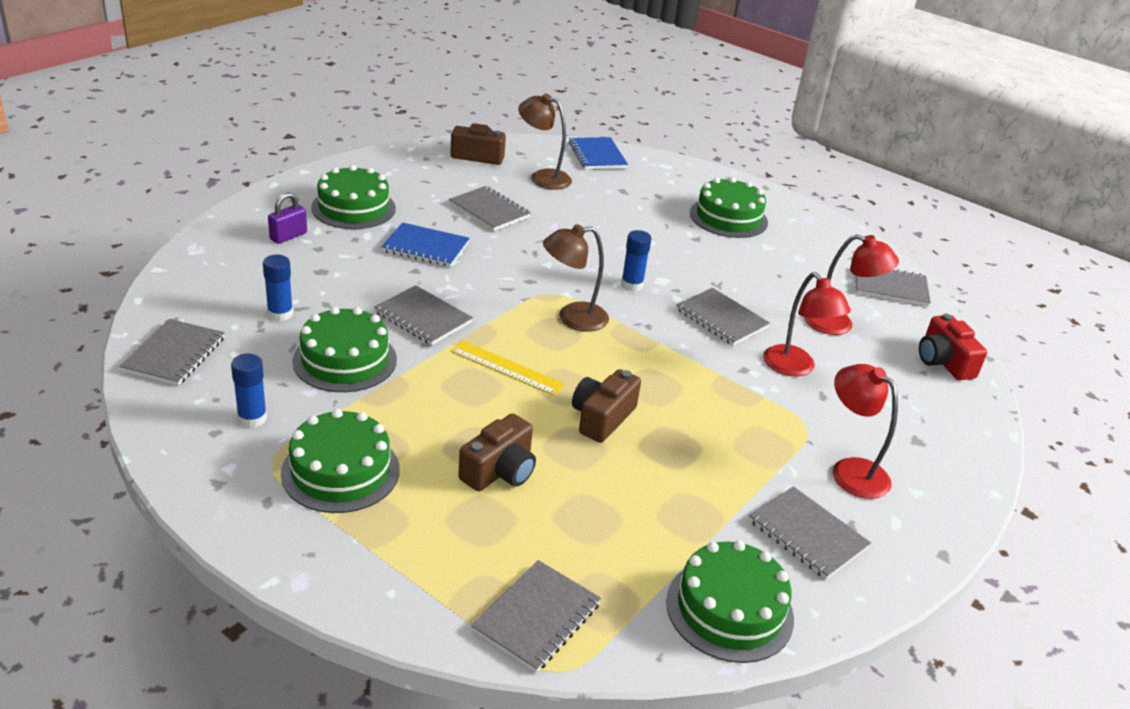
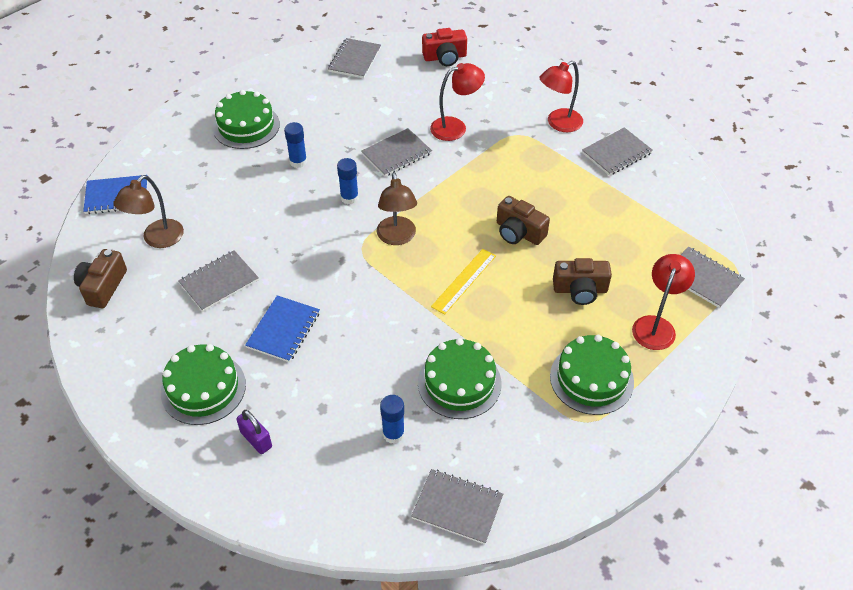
camera: 80 degrees left, 15 degrees up
(252, 418) = (538, 439): blue glue stick -> blue glue stick (298, 162)
(423, 317) = (397, 332): grey notebook -> none
(500, 471) = (580, 290): brown camera -> brown camera turned 135 degrees clockwise
(729, 609) = (680, 195): green cake -> none
(839, 324) = (402, 95): red lamp -> red lamp (656, 325)

